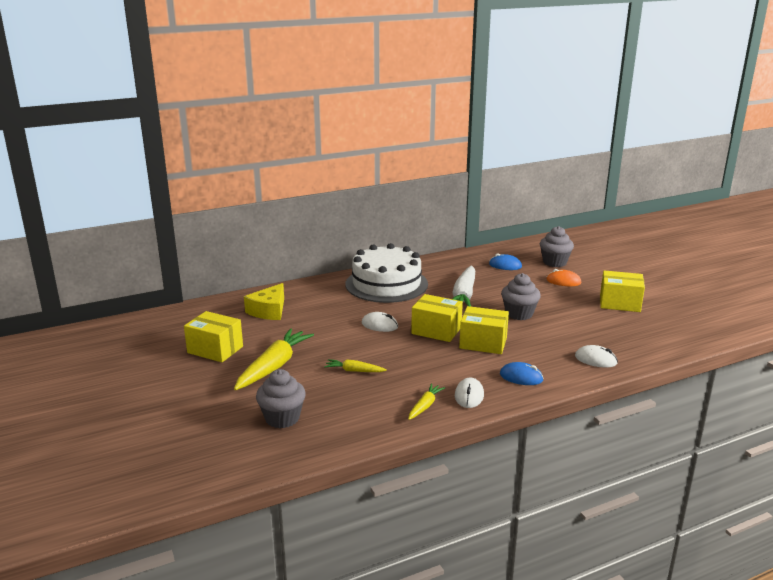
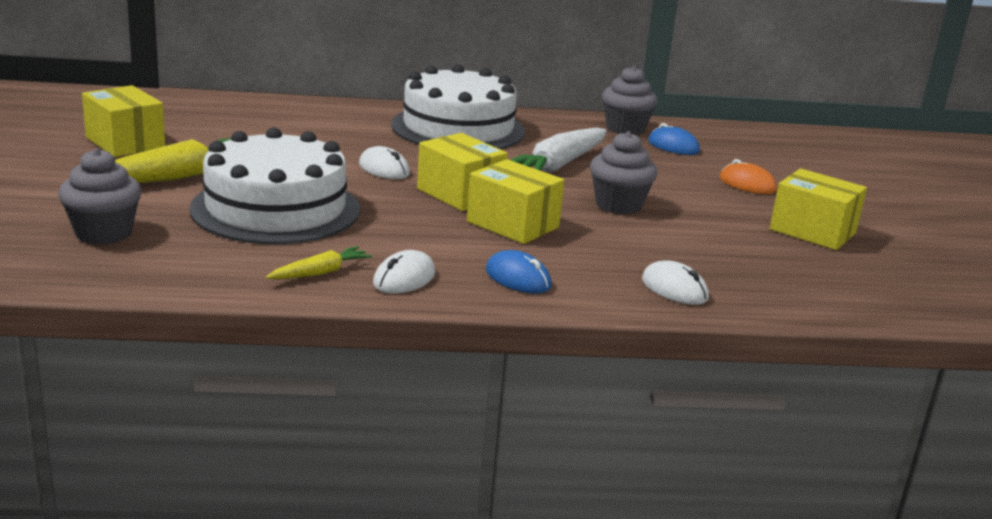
camera: 20 degrees right, 0 degrees up
(269, 311) = (253, 120): yellow cheese -> none
(354, 371) = (276, 209): yellow carrot -> white cake
(554, 262) = (762, 160): grey cupcake -> grey cupcake (625, 129)

